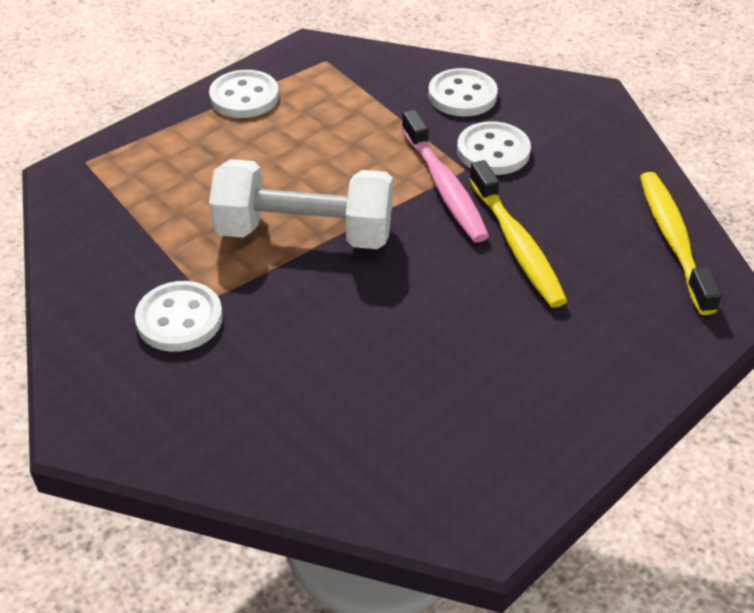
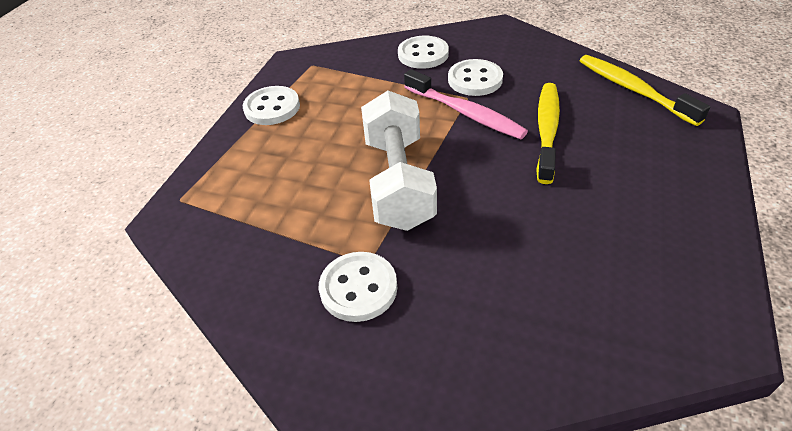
camera: 25 degrees left, 0 degrees up
(304, 233) = (398, 182): white dumbbell -> white dumbbell turned 75 degrees counterclockwise
(517, 245) = (547, 130): yellow toothbrush -> yellow toothbrush turned 120 degrees counterclockwise

